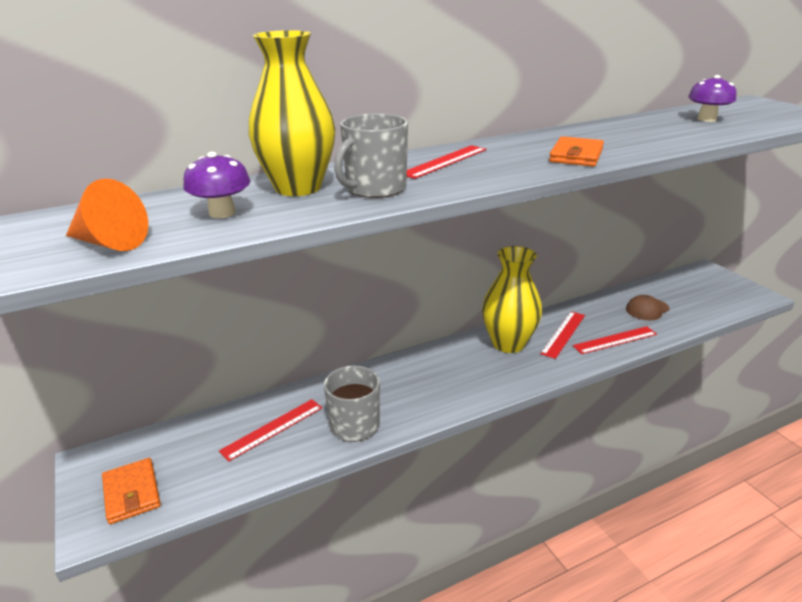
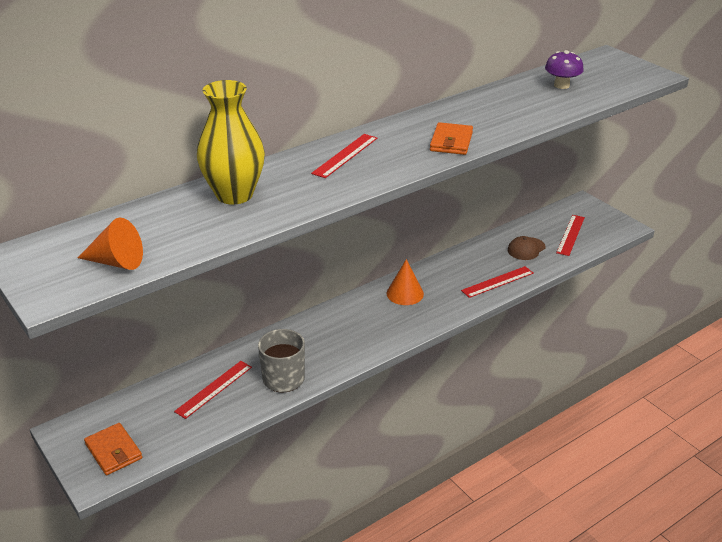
camera: 10 degrees left, 5 degrees up
(222, 213) = (186, 226): purple mushroom -> none
(375, 189) = (296, 192): grey mug -> none
(508, 343) = (405, 293): yellow vase -> orange cone
(563, 334) = (453, 280): red ruler -> red ruler (570, 235)

